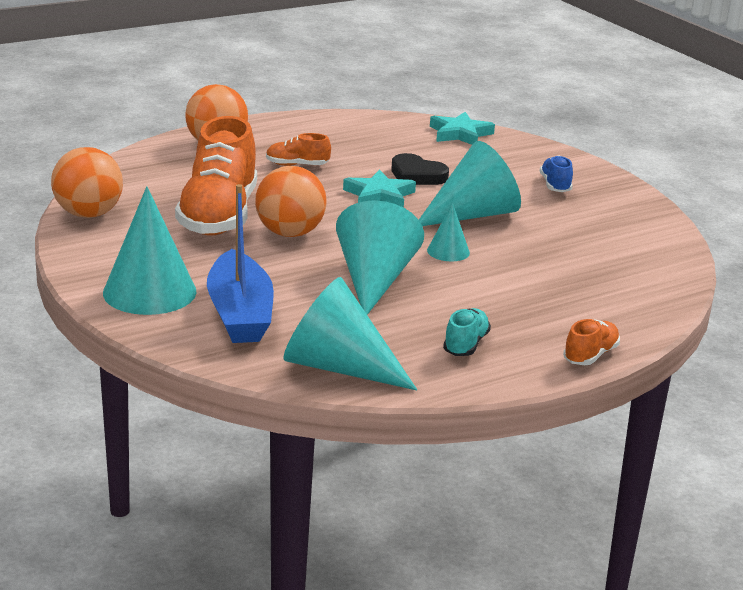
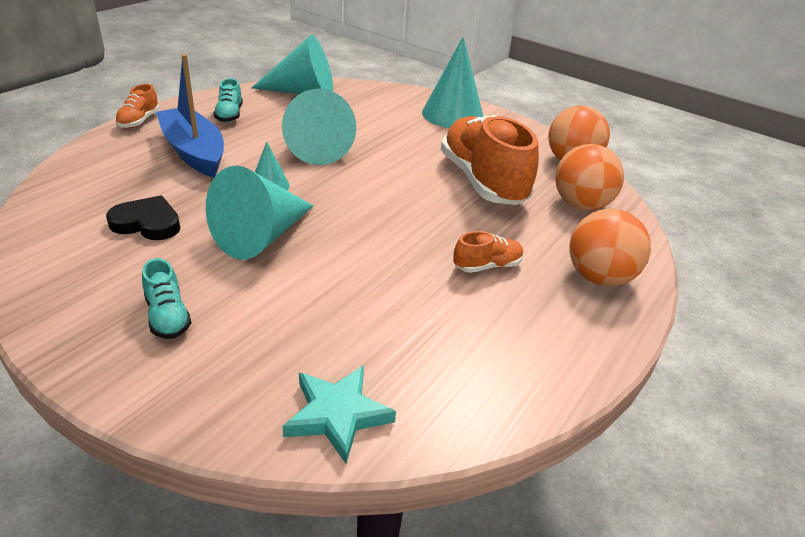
camera: 155 degrees right, 10 degrees up
(240, 313) = (385, 111): blue boat -> blue boat (194, 152)
(290, 233) = (412, 176): orange ball -> orange ball (581, 205)
(379, 196) = (369, 240): turquoise star -> none
(417, 175) = (349, 286): black heart -> black heart (147, 223)
(555, 185) = (168, 316): blue shoe -> turquoise shoe

